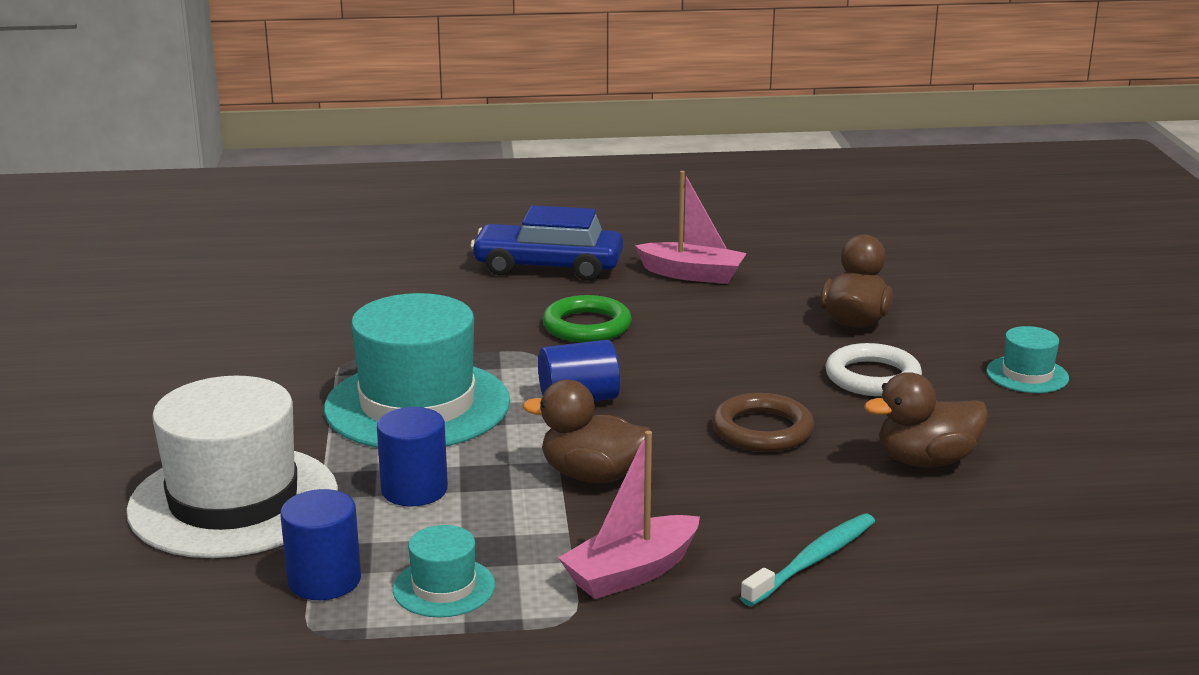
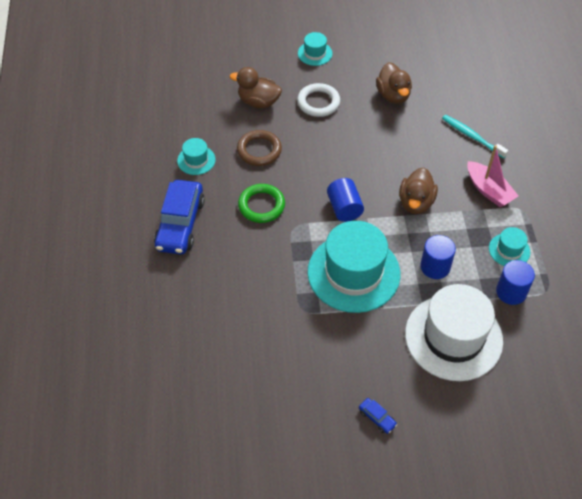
camera: 90 degrees left, 30 degrees up
(100, 419) = (377, 418): none -> blue car
(692, 274) = (196, 160): pink boat -> turquoise hat
(762, 430) = (371, 144): brown ring -> brown ring (259, 150)

